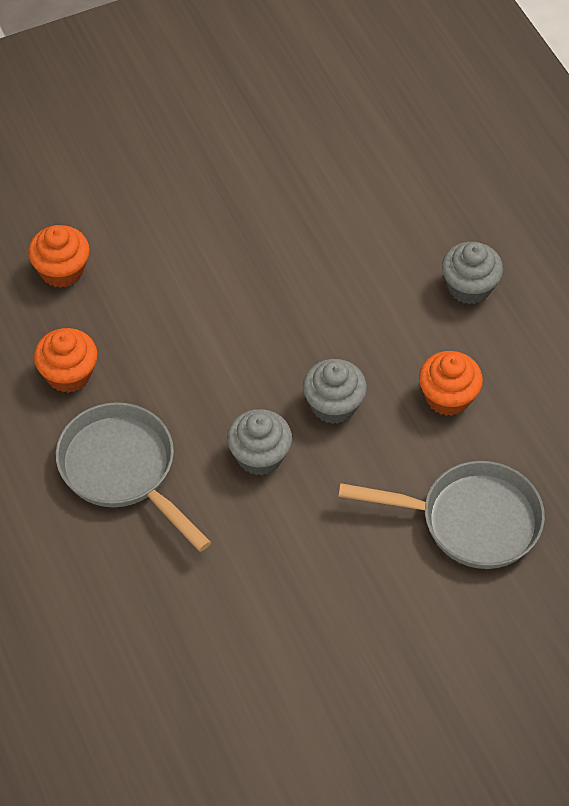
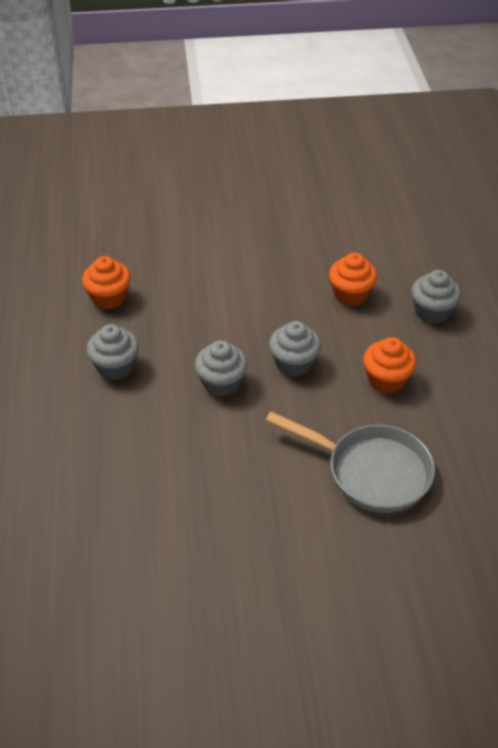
camera: 20 degrees right, 10 degrees down
(61, 270) = (138, 236): orange cupcake -> orange cupcake (351, 294)
(123, 470) = (115, 366): grey pan -> grey cupcake

